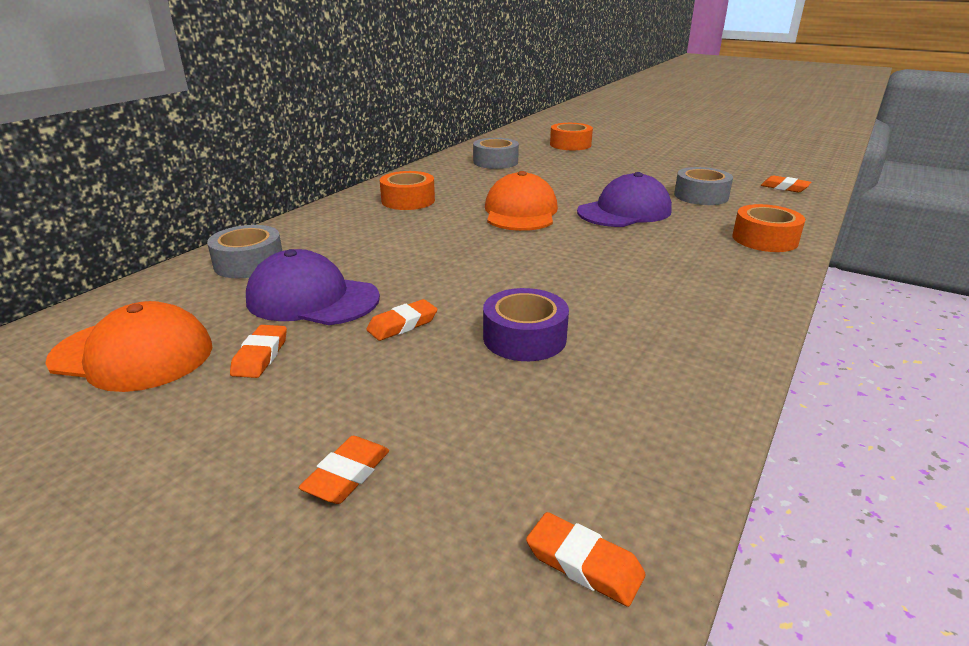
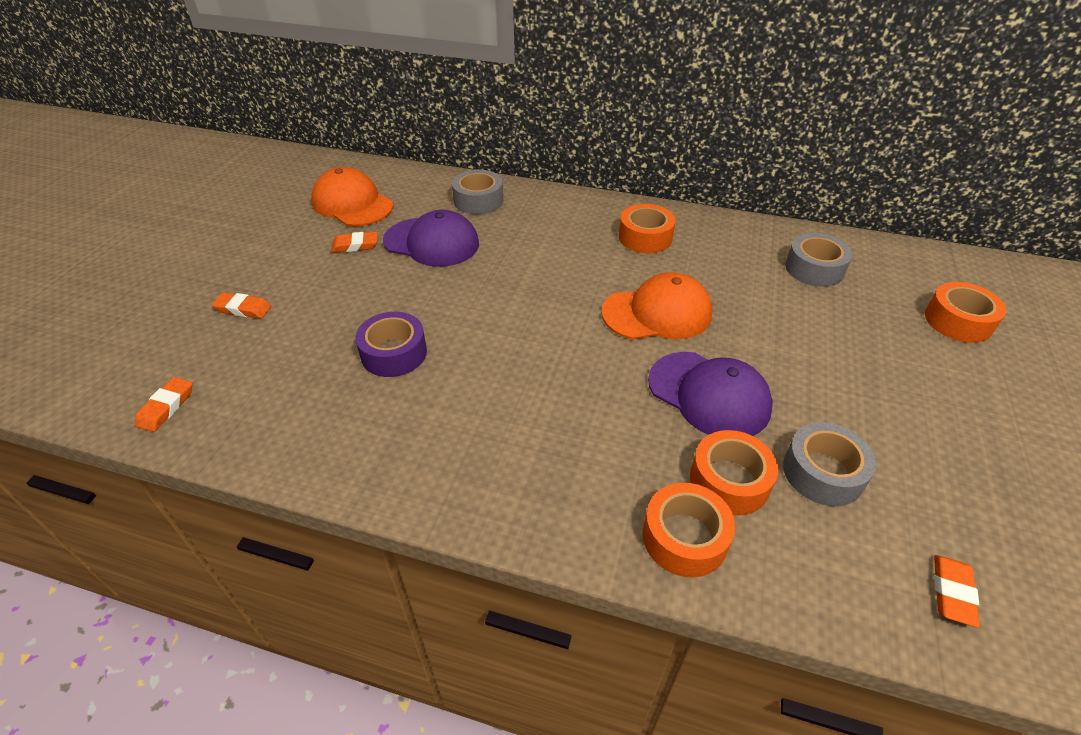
camera: 75 degrees right, 15 degrees up
(133, 354) = (352, 204): orange cap -> orange cap turned 135 degrees clockwise
(312, 299) = (432, 242): purple cap -> purple cap turned 105 degrees clockwise
(402, 324) = (403, 290): orange eraser -> none
(711, 219) = (729, 481): none -> orange tape

